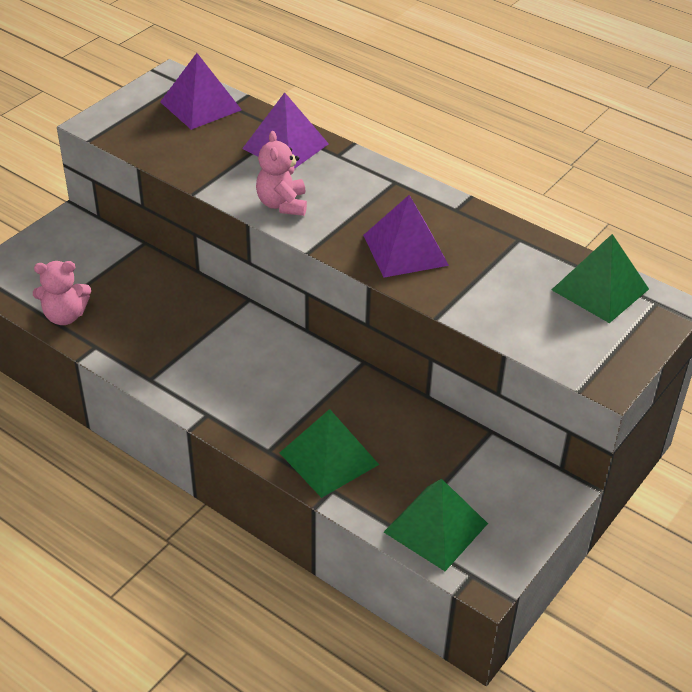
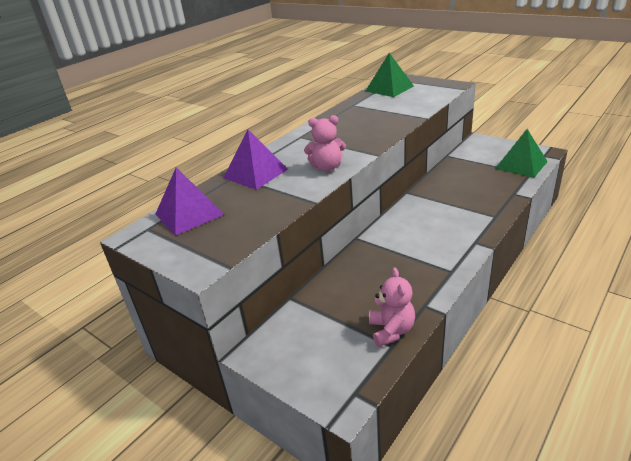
camera: 85 degrees left, 10 degrees down
(329, 458) = (490, 196): green pyramid -> none
(405, 250) = (369, 129): purple pyramid -> none

